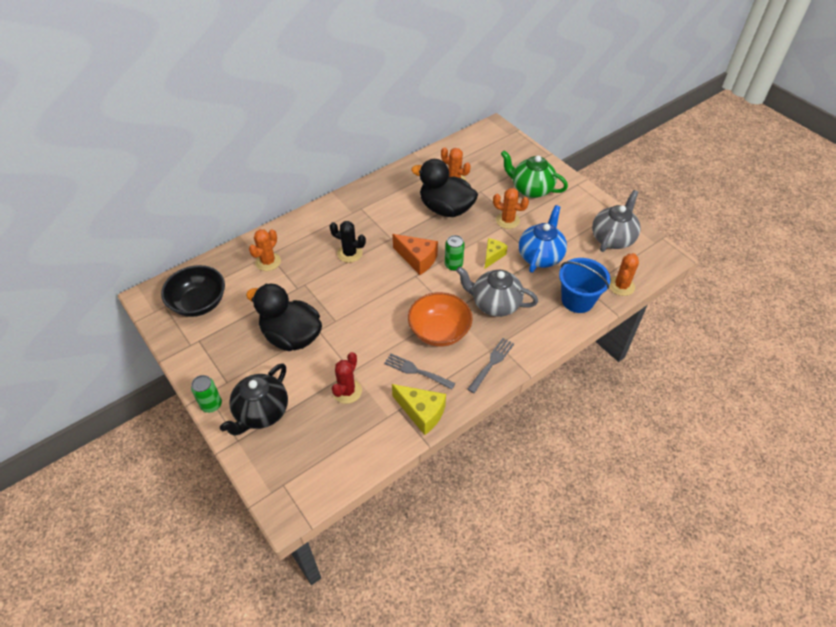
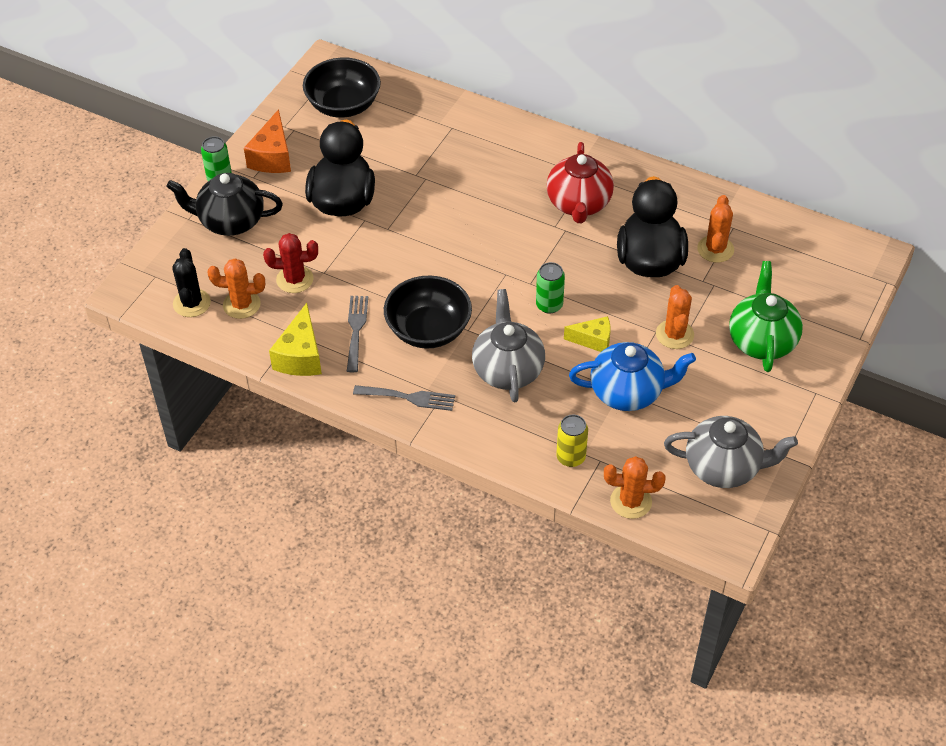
camera: 65 degrees right, 0 degrees up
(268, 262) = (440, 132): orange cactus -> orange cactus (241, 304)
(350, 253) = (502, 198): black cactus -> black cactus (192, 303)
(381, 221) = (579, 204): none -> red teapot
(417, 259) = (535, 266): orange cheese -> orange cheese (272, 157)
(439, 331) = (428, 330): orange bowl -> black bowl
(577, 300) = (570, 457): blue bucket -> yellow can

